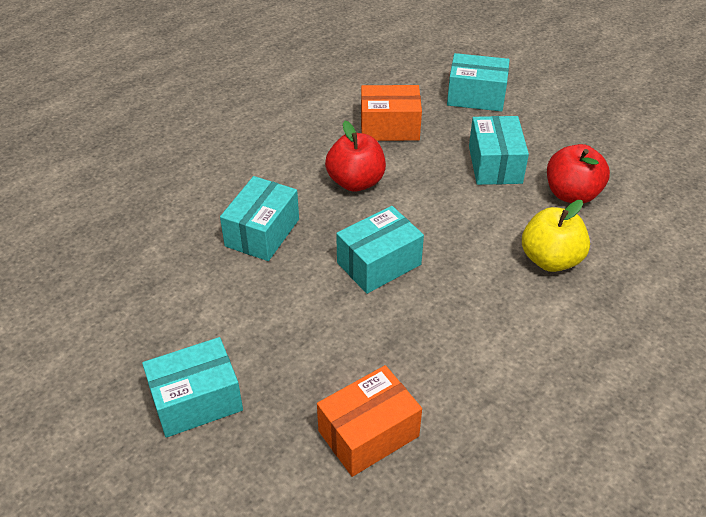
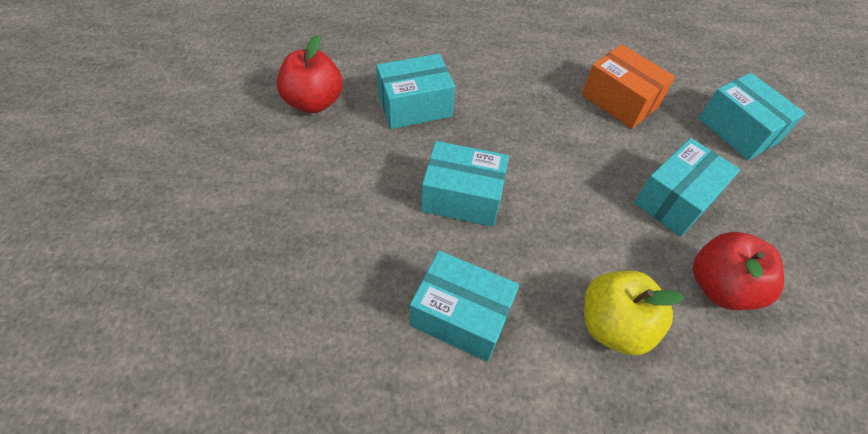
camera: 45 degrees right, 10 degrees up
(196, 401) = (220, 182): turquoise box -> turquoise box (461, 316)
(356, 182) = (532, 122): red apple -> red apple (314, 102)
(368, 433) = (276, 315): orange box -> none

